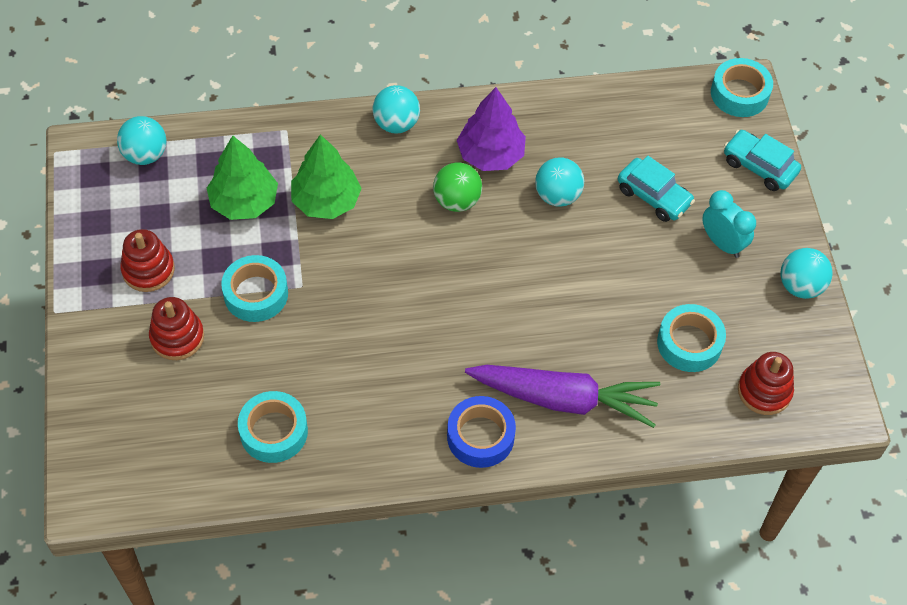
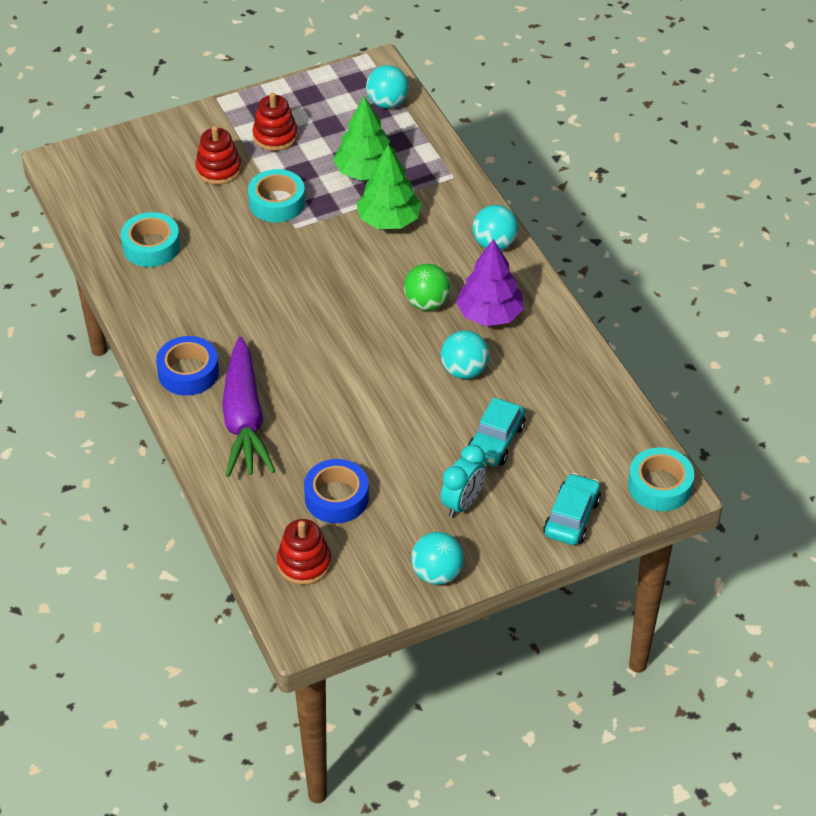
camera: 75 degrees right, 10 degrees down
(689, 343) = (336, 497): turquoise tape -> blue tape

